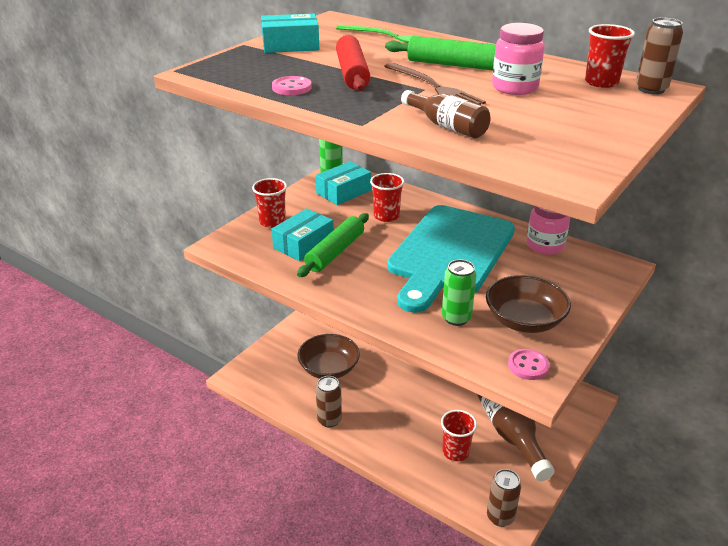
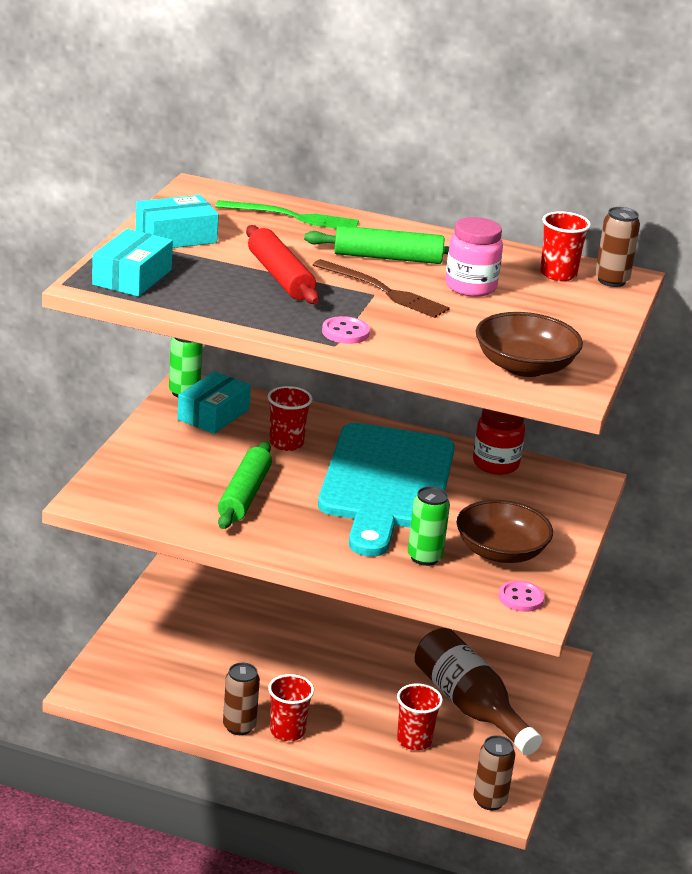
camera: 20 degrees left, 5 degrees down
(272, 222) = (140, 463): red cup -> red cup (287, 731)
(291, 88) = (225, 301): pink button -> pink button (345, 332)
(303, 244) = (198, 489): turquoise box -> turquoise box (132, 277)
(329, 368) = (210, 664): brown bowl -> brown bowl (524, 366)
(447, 126) = (424, 341): brown bottle -> none
(545, 246) = (495, 464): pink jar -> red jar

